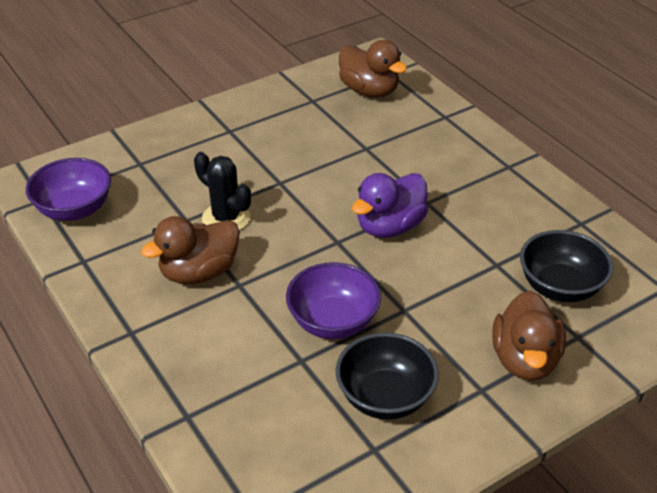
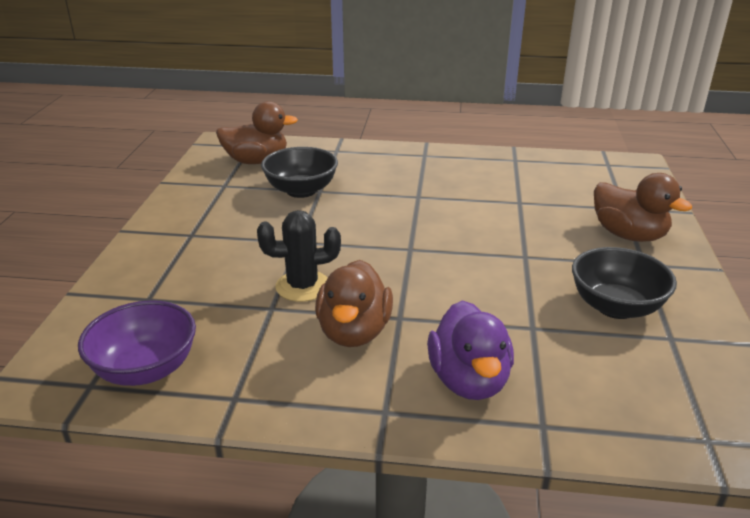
camera: 50 degrees left, 10 degrees down
(333, 322) = (503, 292): purple bowl -> none
(390, 227) = (424, 221): purple duck -> purple duck (469, 380)
(560, 287) = (569, 192): black bowl -> black bowl (301, 190)

